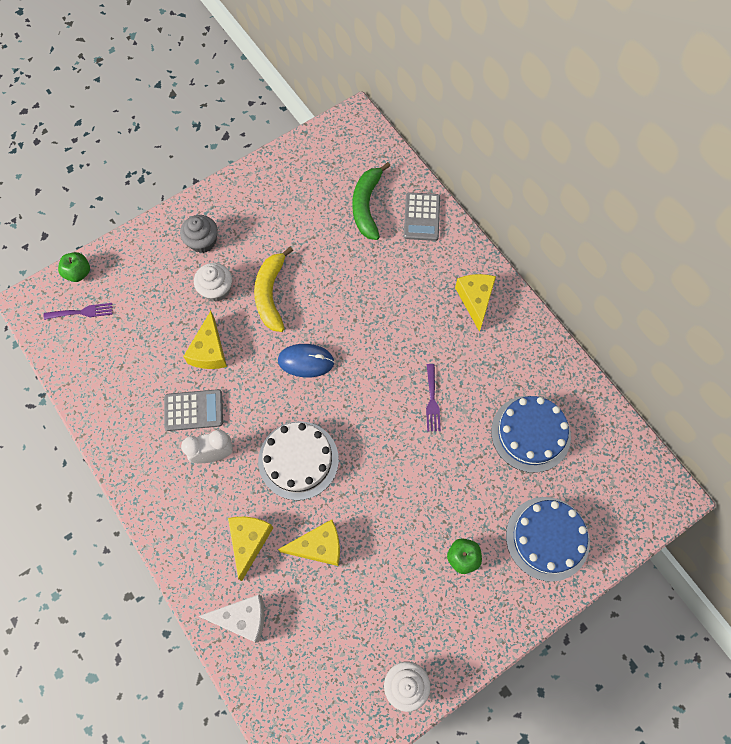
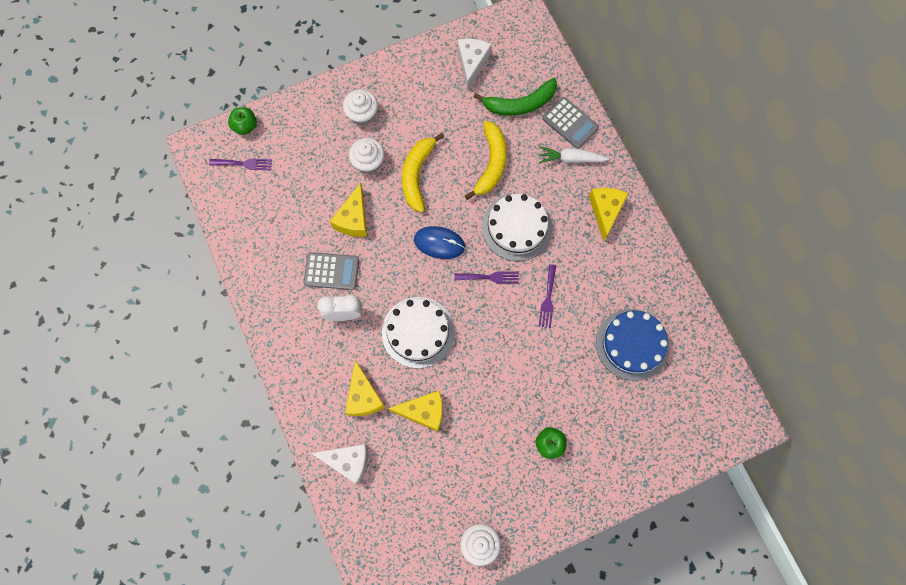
camera: 10 degrees right, 5 degrees up
(202, 241) = (362, 114): grey cupcake -> white cupcake
(249, 541) = (363, 396): yellow cheese -> yellow cheese turned 150 degrees clockwise
(310, 173) = (472, 63): none -> white cheese
(347, 270) = (491, 163): none -> yellow banana
(366, 206) = (520, 104): green banana -> green banana turned 120 degrees counterclockwise
(366, 388) = (490, 277): none -> purple fork
(385, 331) = (517, 227): none -> white cake
(421, 217) = (570, 123): grey calculator -> grey calculator turned 60 degrees counterclockwise
(429, 252) = (570, 159): none -> white carrot
(547, 538) = (628, 440): blue cake -> none

